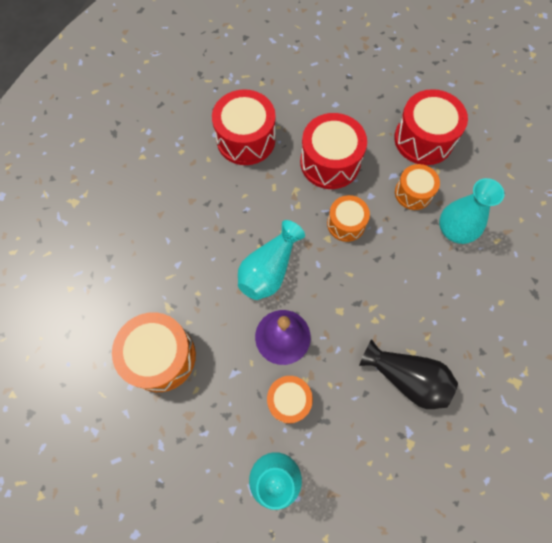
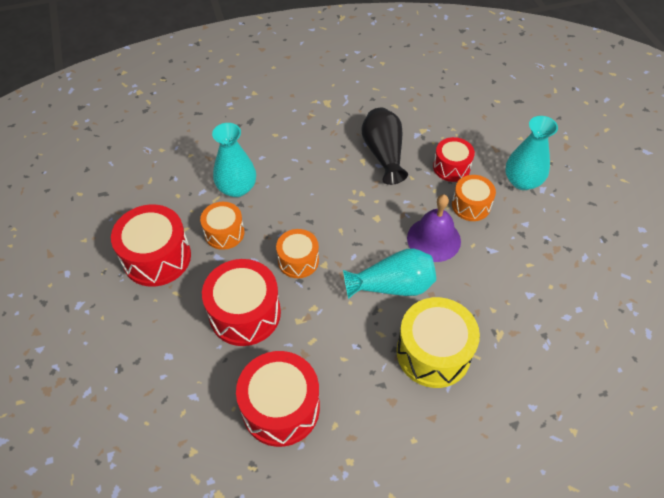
camera: 130 degrees left, 15 degrees down
(161, 356) = (537, 306): orange drum -> none
(197, 252) = (433, 353): none -> yellow drum
(343, 426) = (451, 167): none -> red drum

